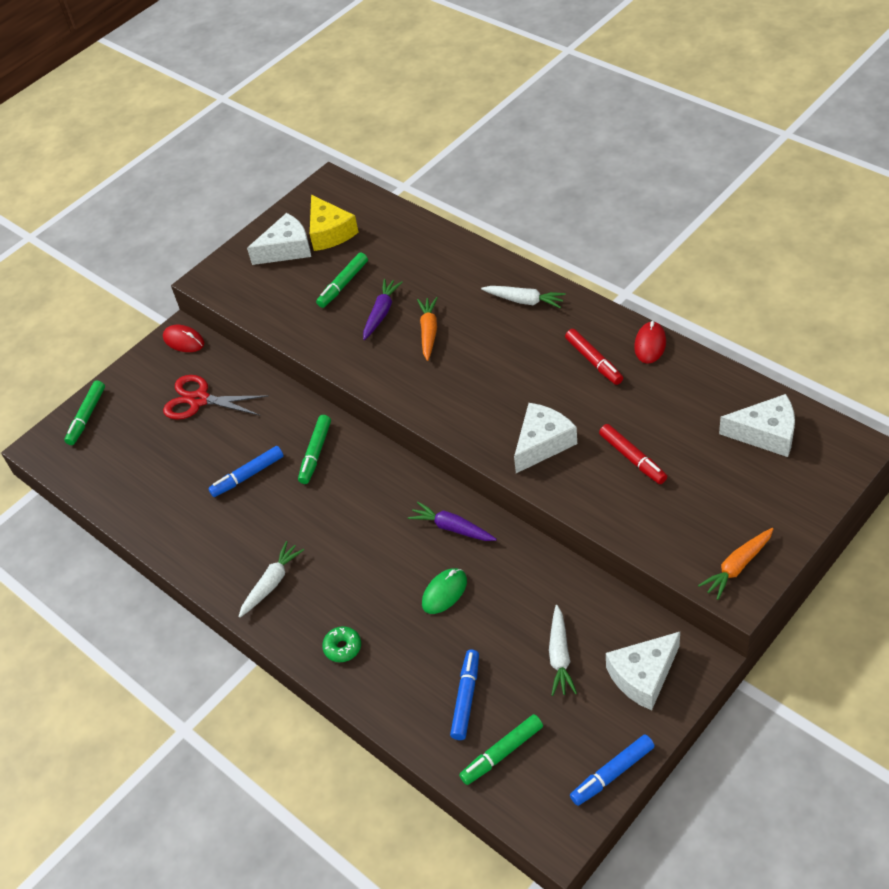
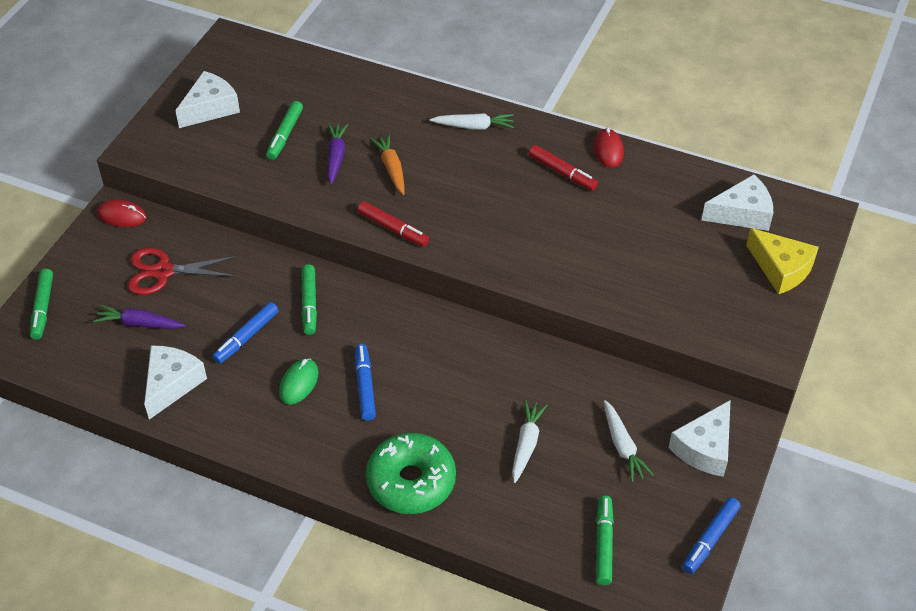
camera: 25 degrees left, 0 degrees up
(272, 583) = (314, 435): white carrot -> white carrot (526, 444)
(330, 232) = (250, 86): yellow cheese -> yellow cheese (781, 269)
(342, 647) = (411, 481): green donut -> green donut, size x2.28
(444, 592) = (491, 410): green mouse -> green mouse (299, 383)
(452, 528) = (475, 350): purple carrot -> purple carrot (139, 323)
(466, 698) = (550, 502): blue marker -> blue marker (365, 386)
(502, 753) = (603, 544): green marker -> green marker turned 150 degrees clockwise
(542, 443) = (544, 254): white cheese -> white cheese (172, 384)
(632, 458) = (632, 254): red marker -> red marker (393, 229)
(737, 567) = (762, 333): orange carrot -> none

